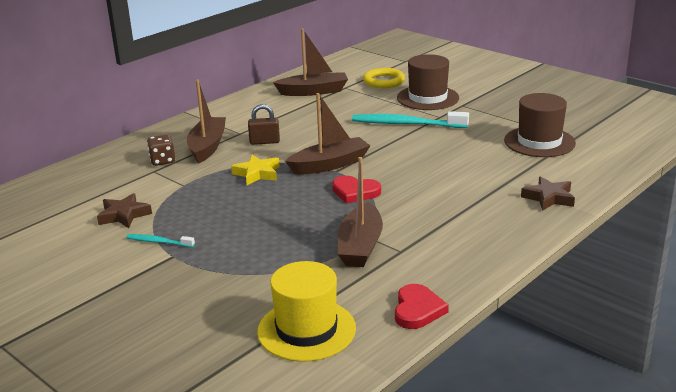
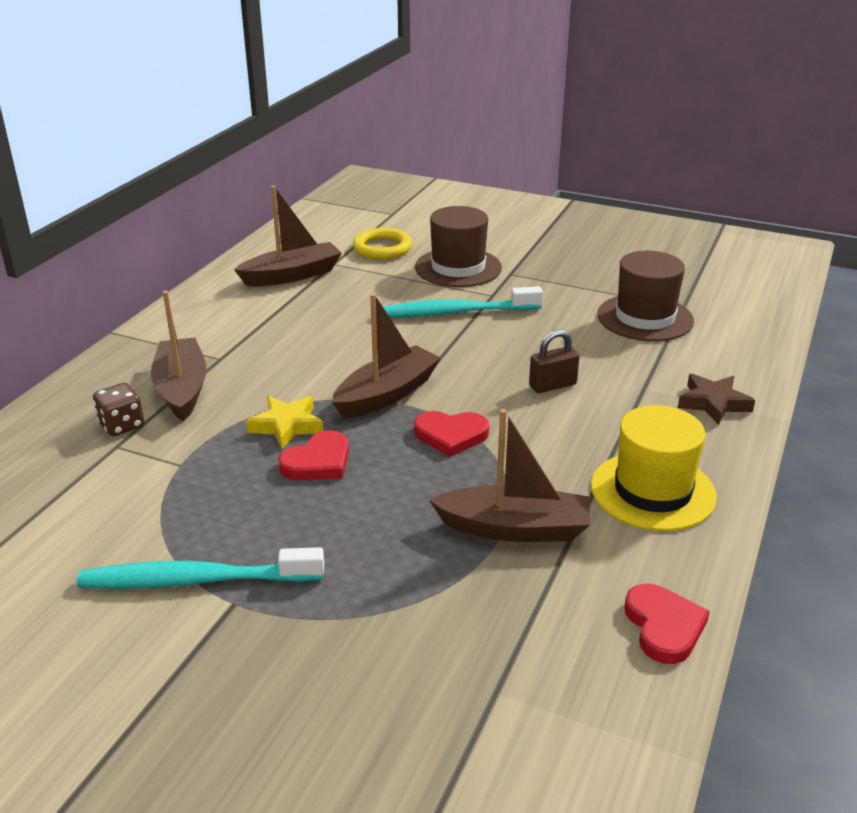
camera: 20 degrees left, 5 degrees up
(124, 215) = (109, 538): brown star -> none
(158, 242) = (196, 580): turquoise toothbrush -> turquoise toothbrush, size x2.01
(264, 142) = (267, 368): brown padlock -> brown padlock (552, 385)
(264, 195) = (318, 462): none -> red heart
(306, 330) = (527, 701): yellow hat -> yellow hat (653, 491)
(360, 246) = (514, 528): brown boat -> brown boat turned 75 degrees counterclockwise

